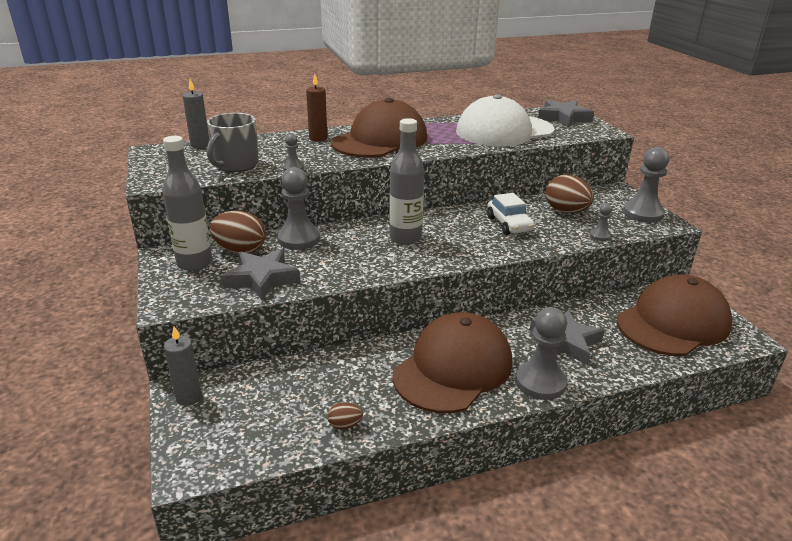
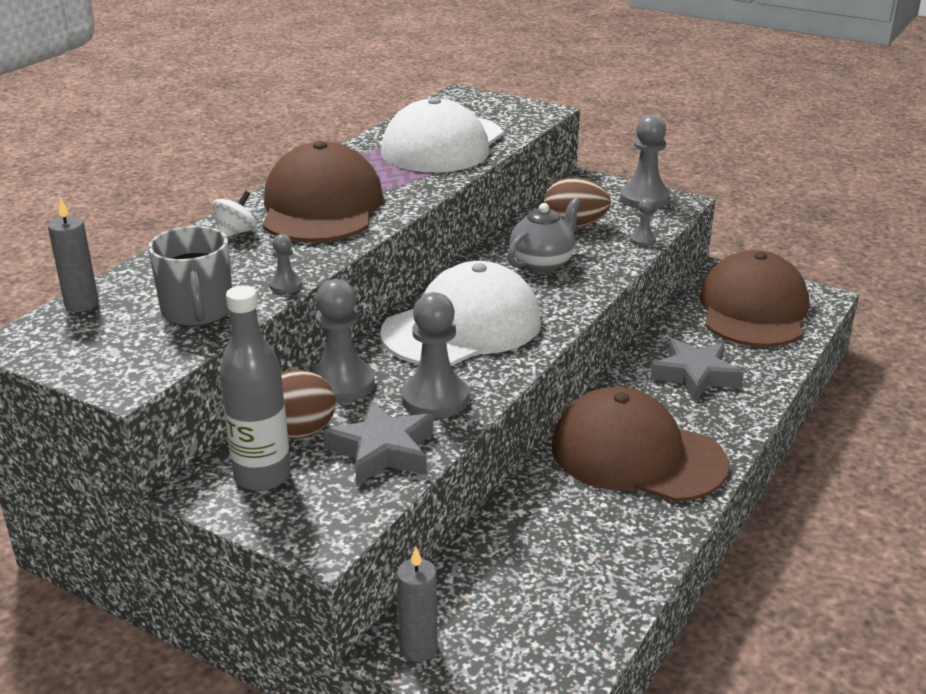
camera: 40 degrees left, 0 degrees up
(318, 138) = (236, 233): brown candle -> white spinning top
(345, 425) = (622, 569): brown egg -> none
(405, 238) = (462, 327): grey bottle -> white cap
(453, 368) = (637, 455): brown cap -> brown cap turned 60 degrees counterclockwise
(509, 224) = (542, 264): white car -> grey teapot
(540, 382) = (726, 425): grey pawn -> grey pawn (435, 399)
(563, 118) = (476, 106): grey star -> none

